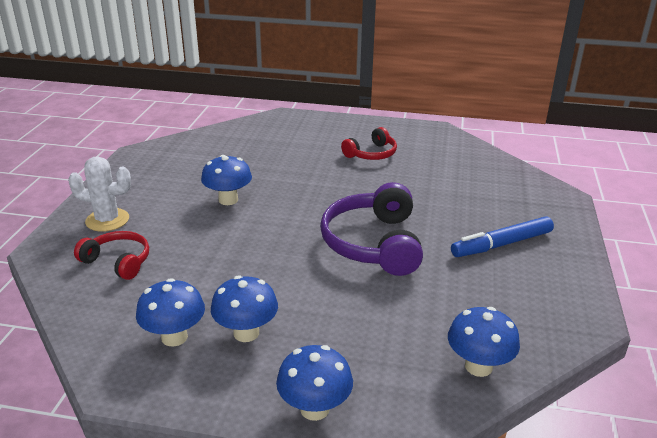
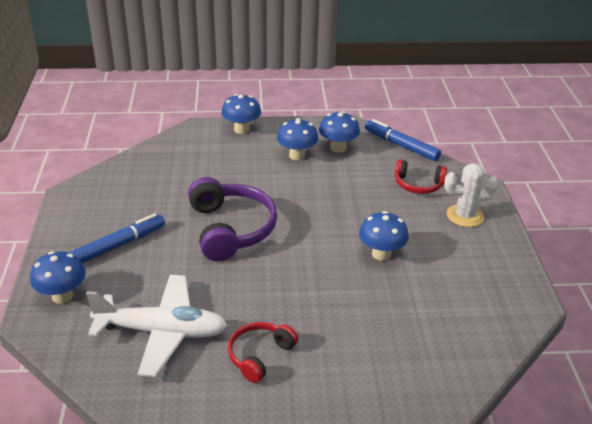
camera: 165 degrees right, 5 degrees up
(76, 325) = (401, 146): none -> blue marker
(448, 175) = (162, 332): none -> white plane
(478, 366) = (152, 158): blue mushroom -> blue mushroom (62, 296)

